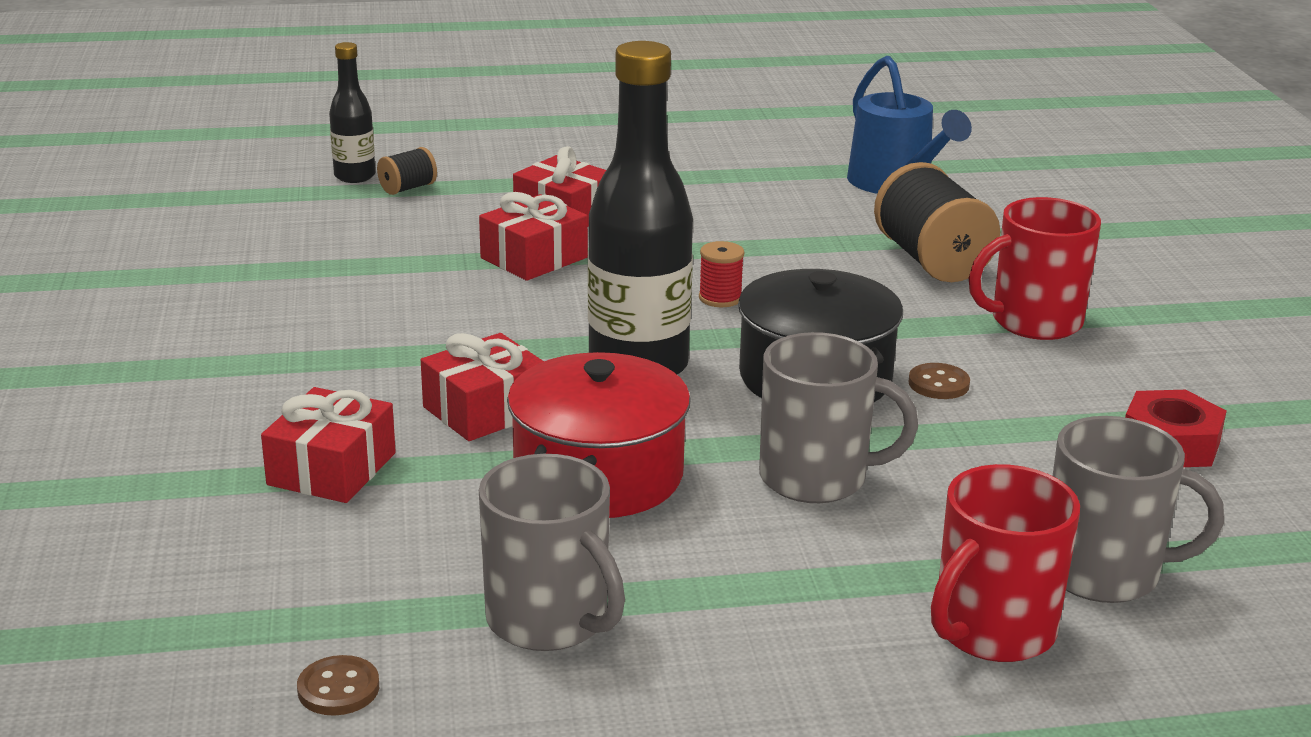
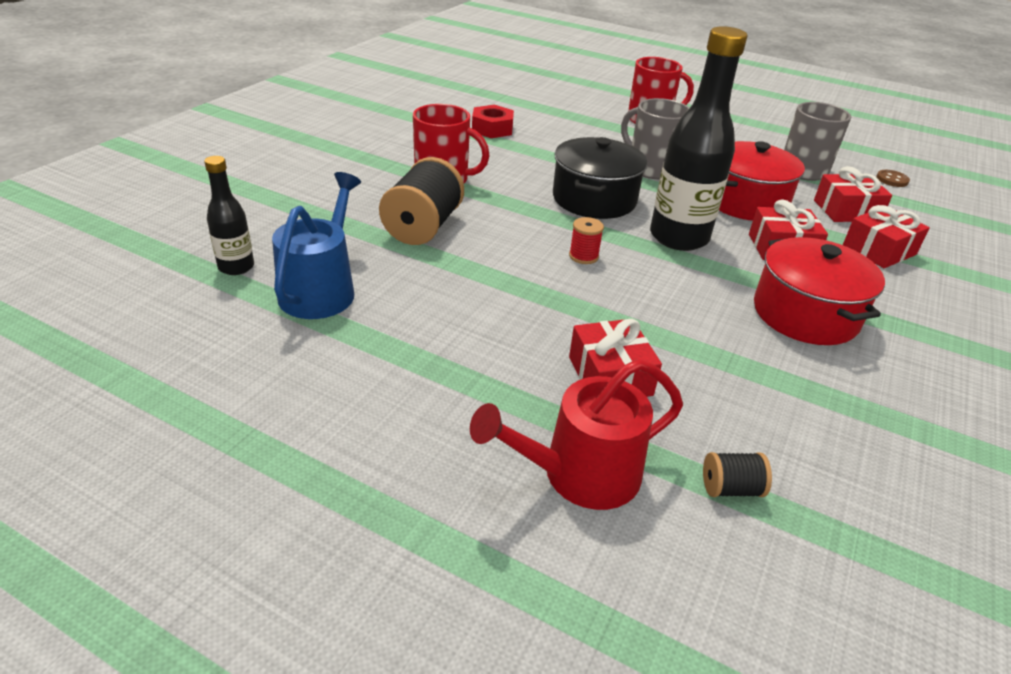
camera: 145 degrees left, 10 degrees up
(354, 176) = (782, 545): black bottle -> black bottle (236, 267)
(407, 331) = (805, 314): none -> red pot
(524, 163) = (580, 474): none -> red watering can
(534, 258) = (674, 339): red gift -> red gift (846, 211)
(938, 384) = (541, 176): brown button -> none
(1104, 573) = (590, 116): grey mug -> none

